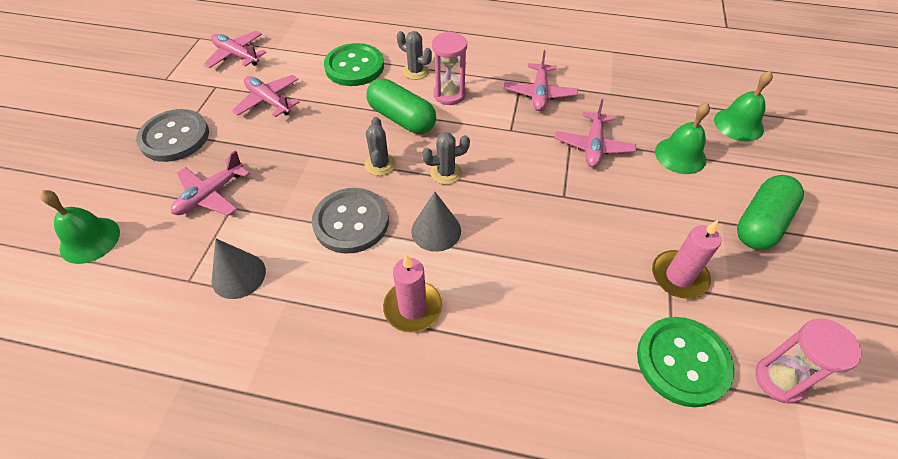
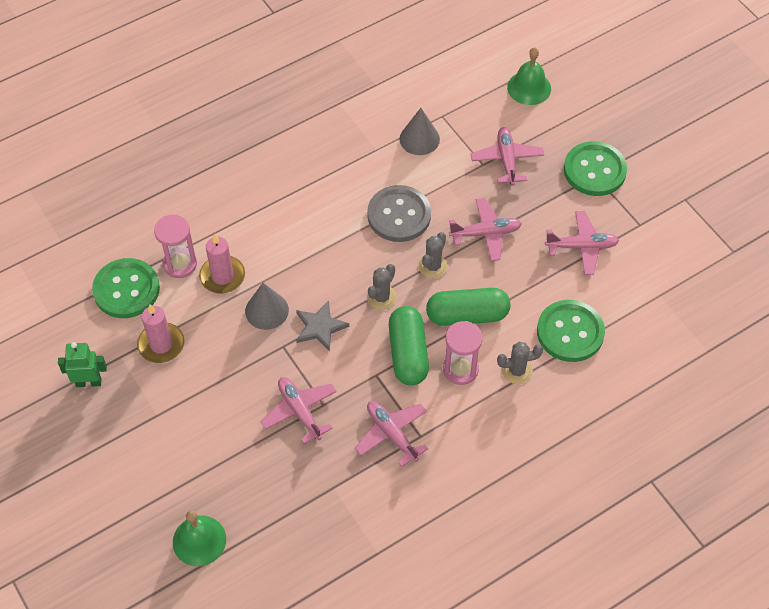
camera: 135 degrees right, 5 degrees up
(174, 137) = (594, 170): grey button -> green button
(236, 55) = (675, 262): pink plane -> pink plane (485, 233)
(380, 164) = (433, 266): grey cactus -> grey cactus turned 75 degrees clockwise
(412, 308) = (302, 200): pink candle -> pink candle (222, 276)
(436, 230) = (340, 252): grey cone -> grey cone (267, 310)
(518, 187) = (320, 327): none -> grey star
(680, 155) = (226, 459): green bell -> none
(761, 223) = (128, 436): green capsule -> green capsule (408, 353)
(779, 380) = (65, 322): pink hourglass -> pink hourglass (180, 264)
(780, 295) = (88, 382): none -> green robot

